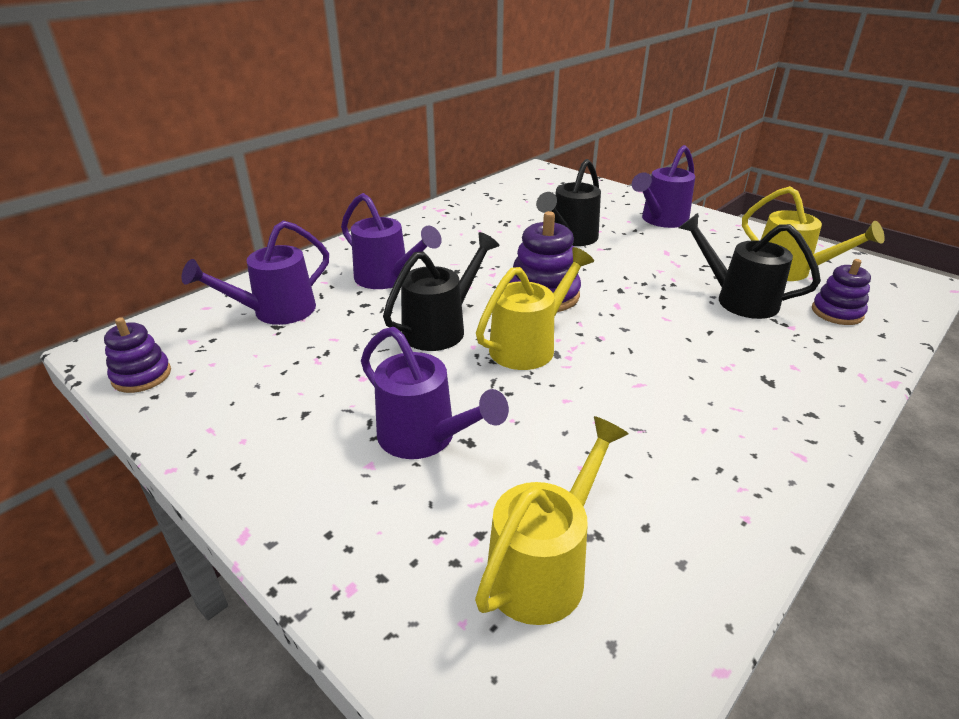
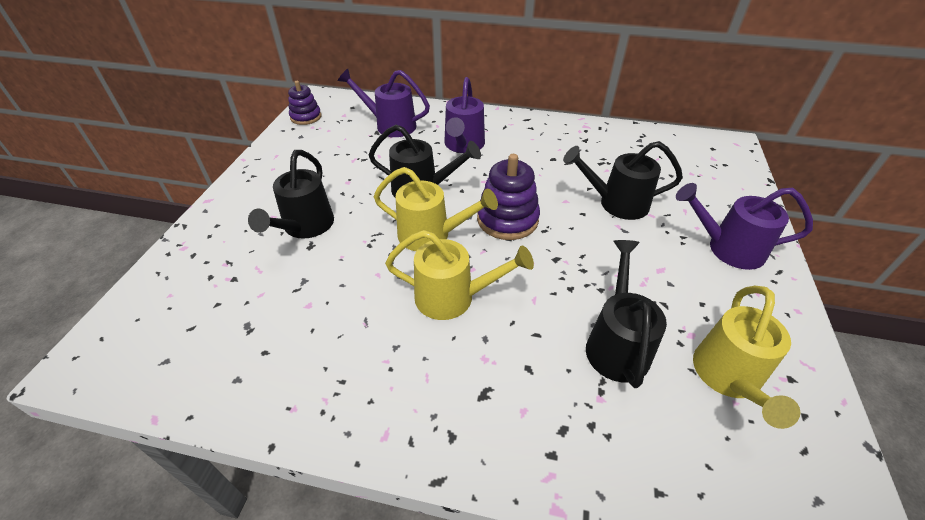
camera: 60 degrees right, 10 degrees up
(425, 438) = (305, 227): purple watering can -> black watering can
(544, 567) = (216, 314): yellow watering can -> yellow watering can (453, 298)
(837, 312) = (671, 438): purple stacking toy -> none

